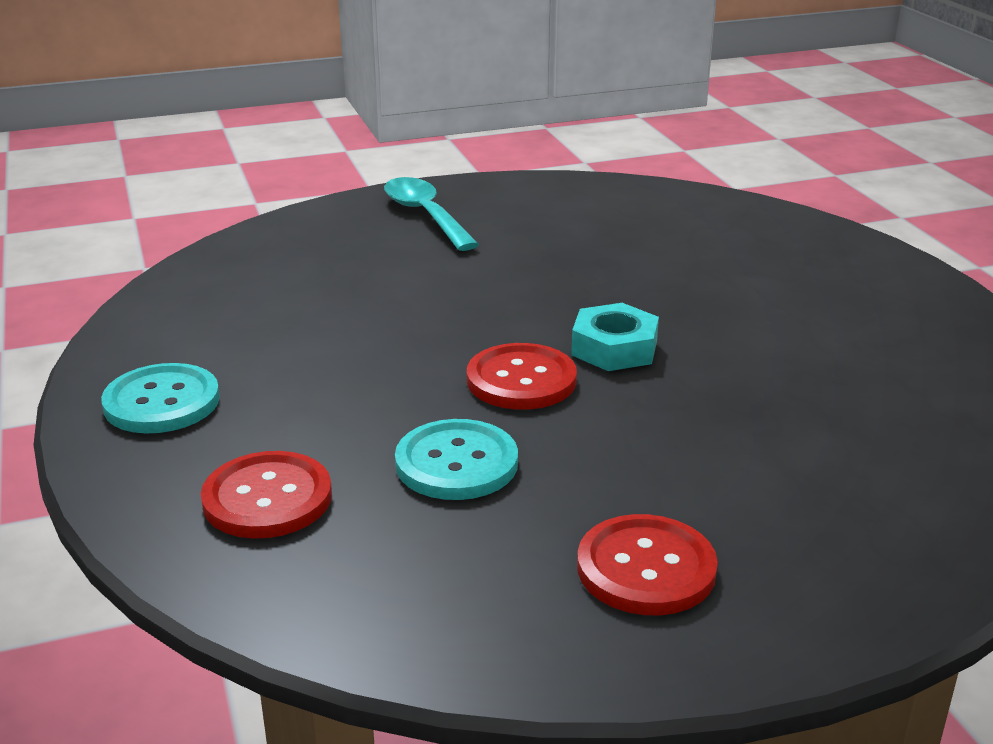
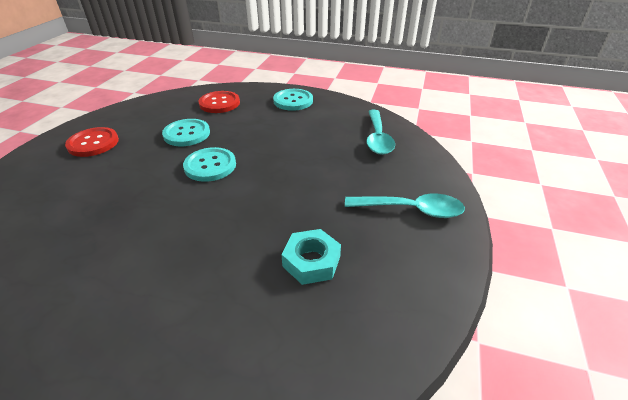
camera: 125 degrees right, 10 degrees up
(254, 273) = (377, 138): none -> turquoise spoon
(521, 380) = (210, 166): red button -> turquoise button
(614, 348) = (196, 201): turquoise nut -> turquoise nut (311, 261)

